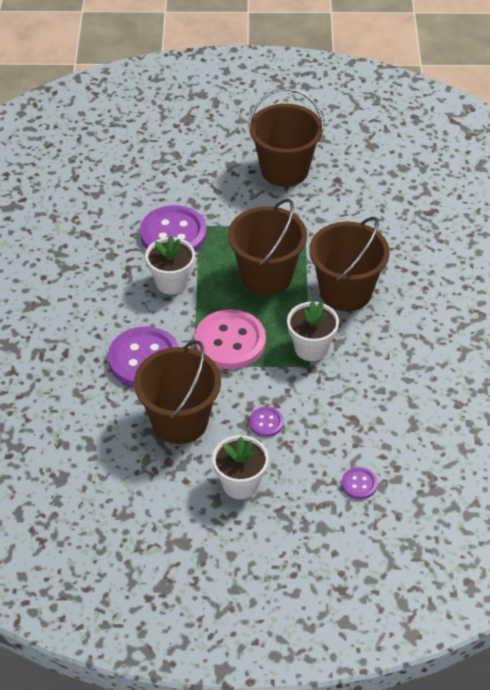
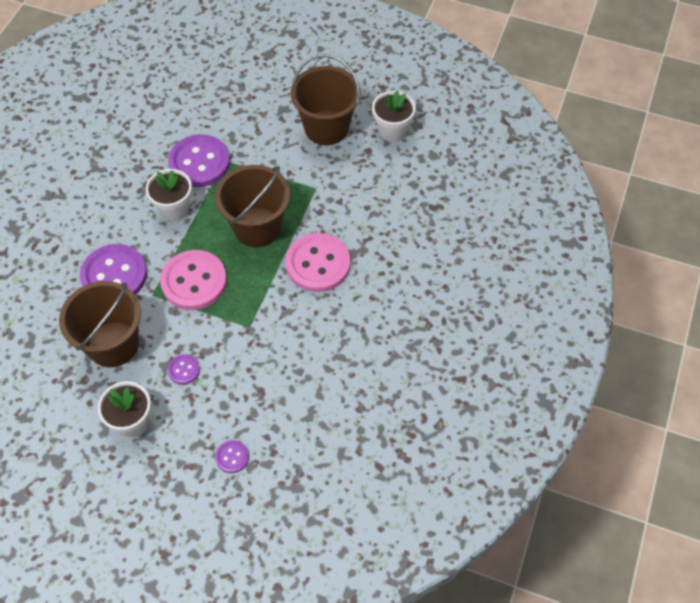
camera: 20 degrees right, 10 degrees up
(311, 348) = (259, 310): white flower pot -> white flower pot (392, 130)
(345, 292) = (318, 264): brown bucket -> pink button

